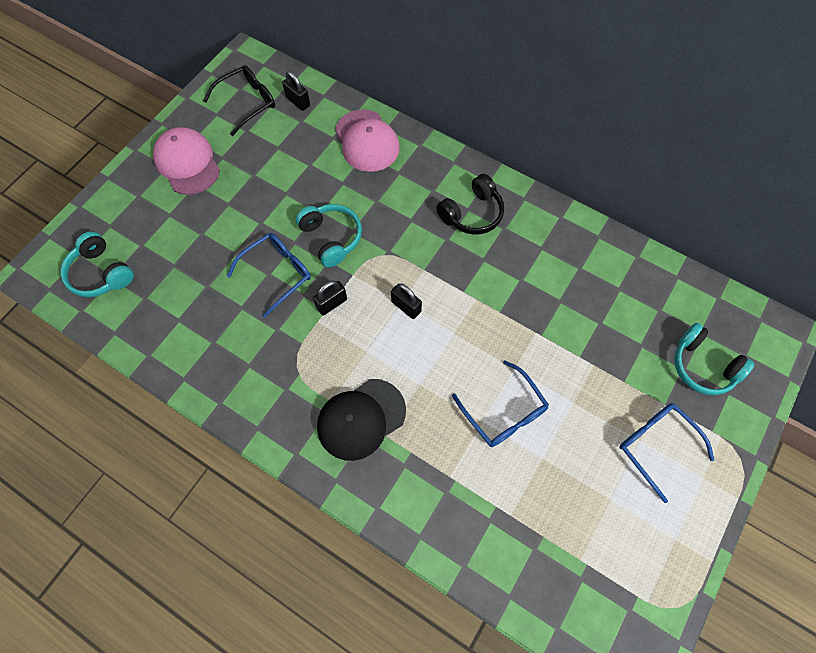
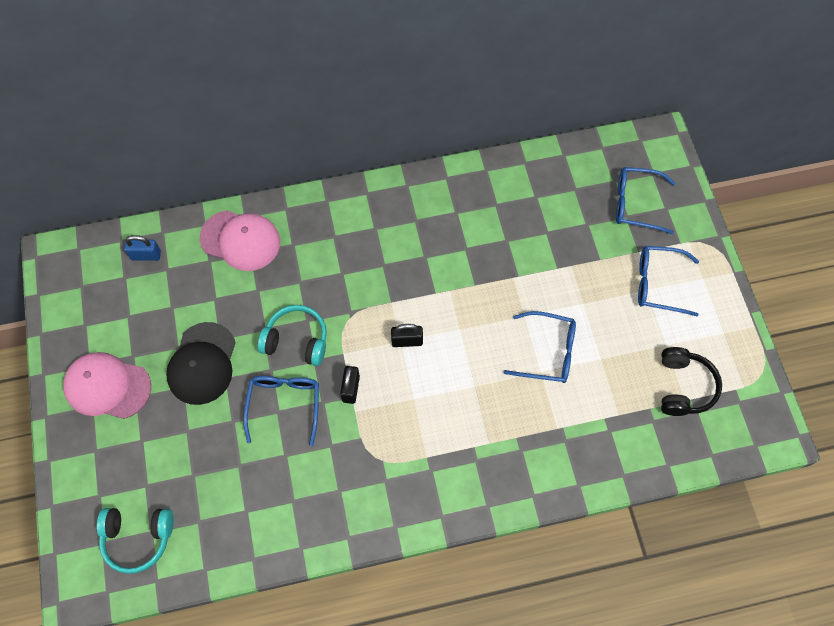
camera: 45 degrees left, 0 degrees up
(247, 103) = (102, 293): black glasses -> none
(298, 101) = (146, 255): black padlock -> blue padlock
(361, 419) = (460, 448): black cap -> black cap (202, 363)
(472, 213) = (381, 229): black headphones -> black headphones (683, 386)
(703, 366) = (636, 204): turquoise headphones -> blue glasses

